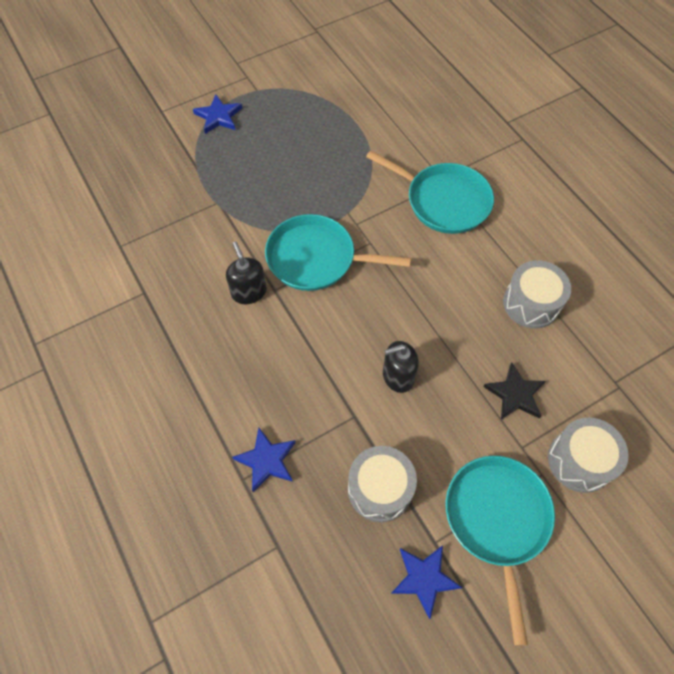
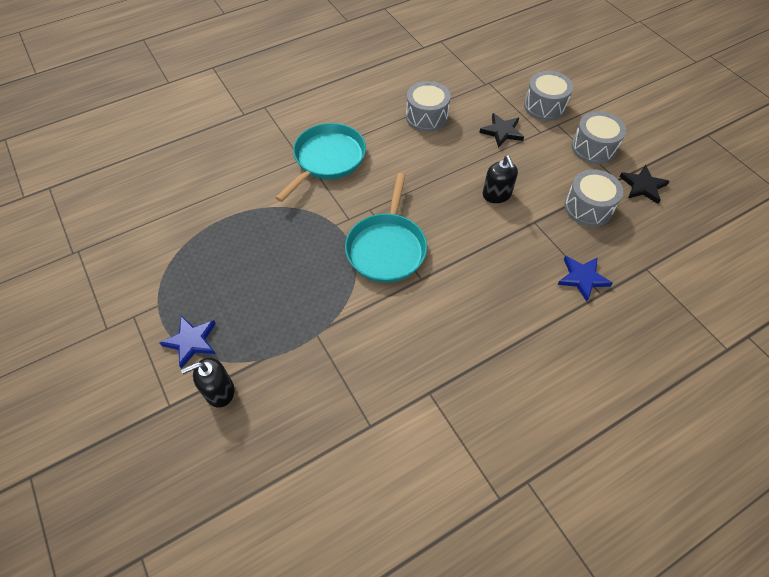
camera: 90 degrees left, 5 degrees down
(249, 292) = (425, 299): black soap dispenser -> black soap dispenser (219, 391)
(424, 578) = (642, 186): blue star -> black star
(497, 519) = (593, 148): turquoise pan -> grey drum

